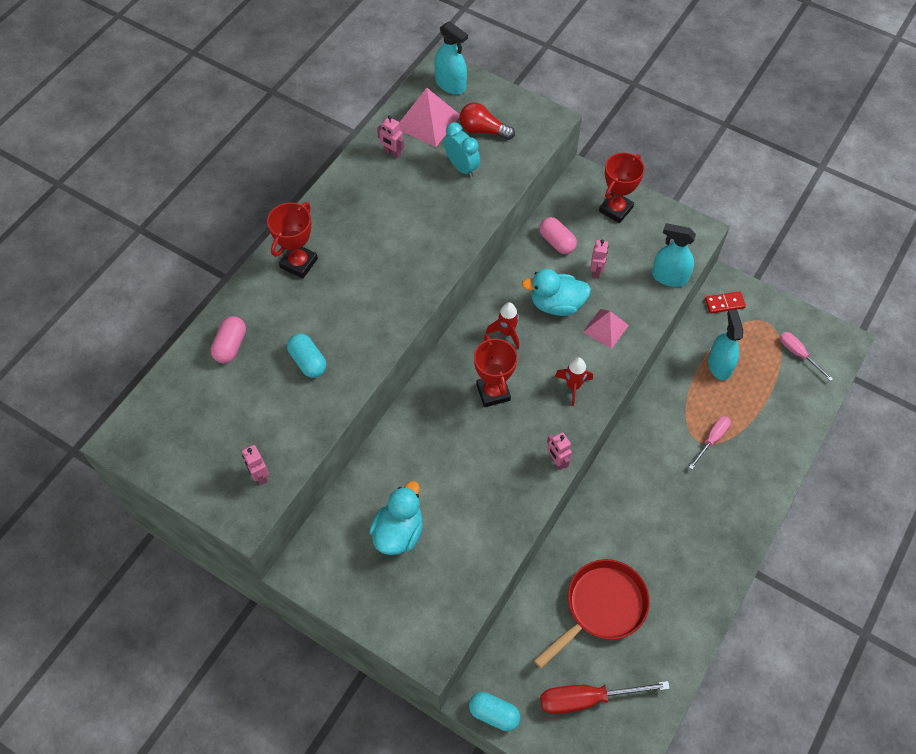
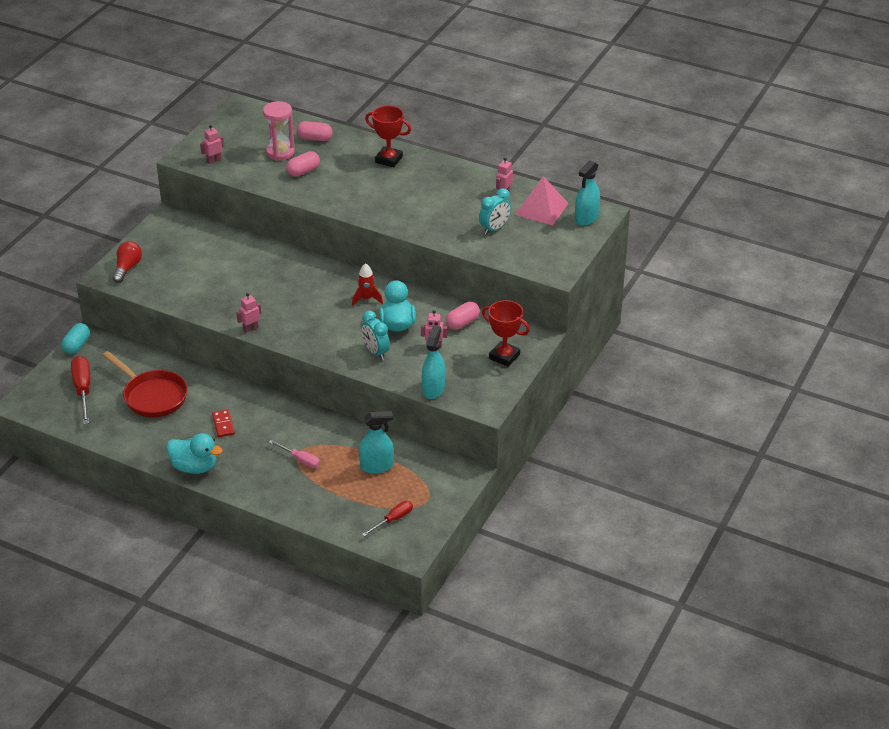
camera: 85 degrees right, 20 degrees down
(256, 389) = (280, 152): none -> pink hourglass
(308, 361) = (303, 171): turquoise capsule -> pink capsule
(398, 532) = (194, 256): turquoise duck -> turquoise duck (194, 467)
(483, 130) = (537, 237): red light bulb -> red light bulb (127, 268)
(493, 392) = (310, 294): red trophy -> none
(573, 386) = (318, 335): red rocket -> none
(605, 328) = (375, 352): pink pyramid -> turquoise clock
(724, 303) = (445, 471): red domino -> red domino (223, 425)
(798, 354) = (393, 519): pink screwdriver -> red screwdriver

